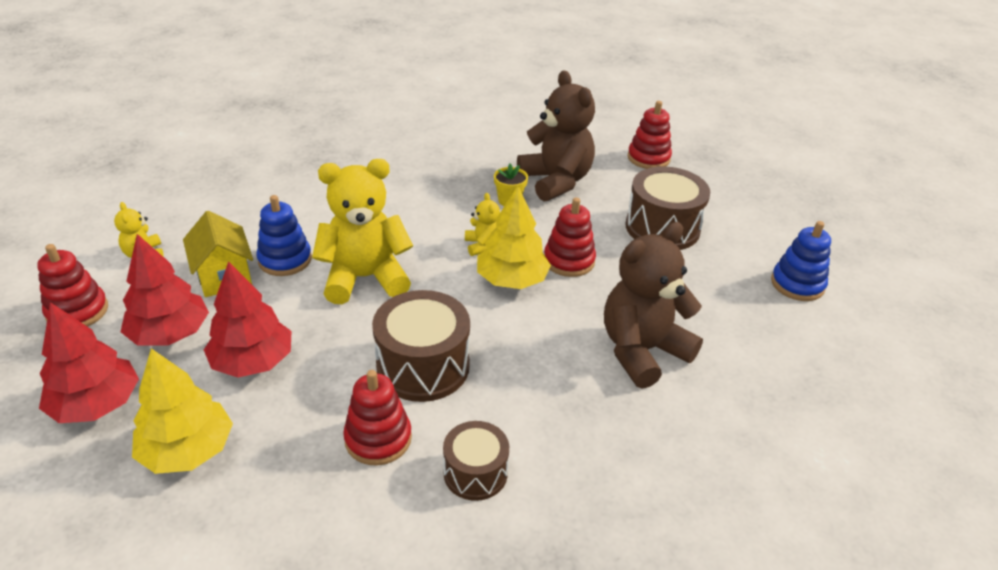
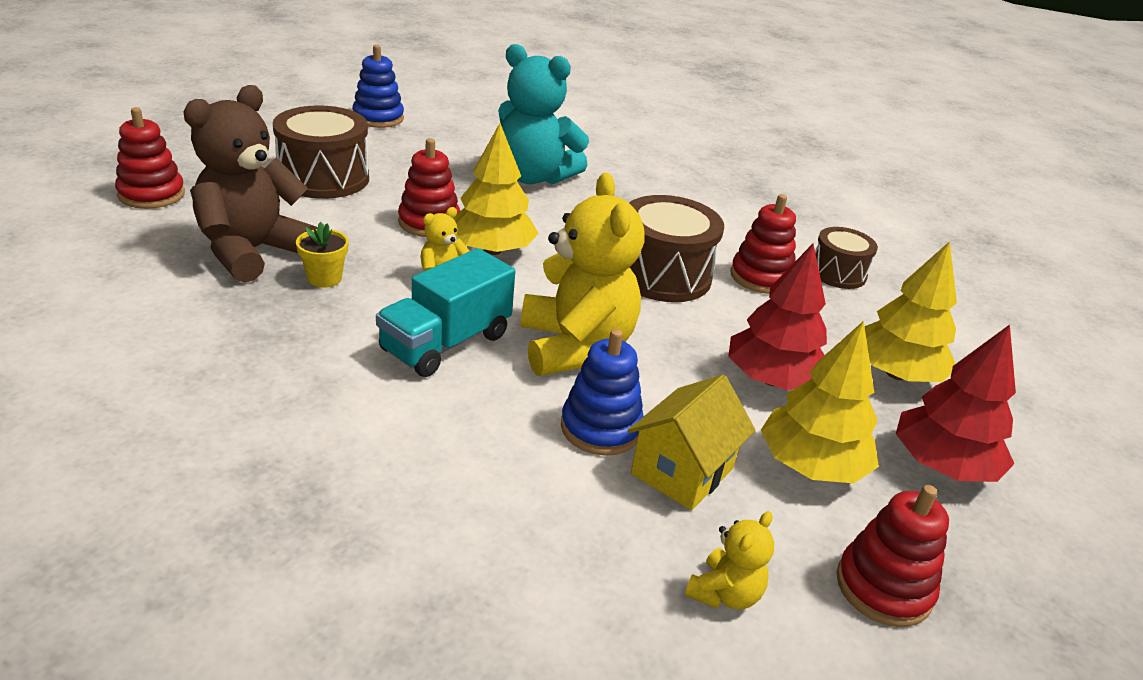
camera: 120 degrees left, 5 degrees down
(170, 334) = (811, 465): red tree -> yellow tree
(365, 278) = (575, 347): yellow teddy bear -> yellow teddy bear turned 150 degrees counterclockwise
(409, 227) = (446, 343): none -> turquoise truck
(475, 473) = (735, 229): brown drum -> brown drum (837, 273)
(642, 351) = (533, 177): brown teddy bear -> turquoise teddy bear

